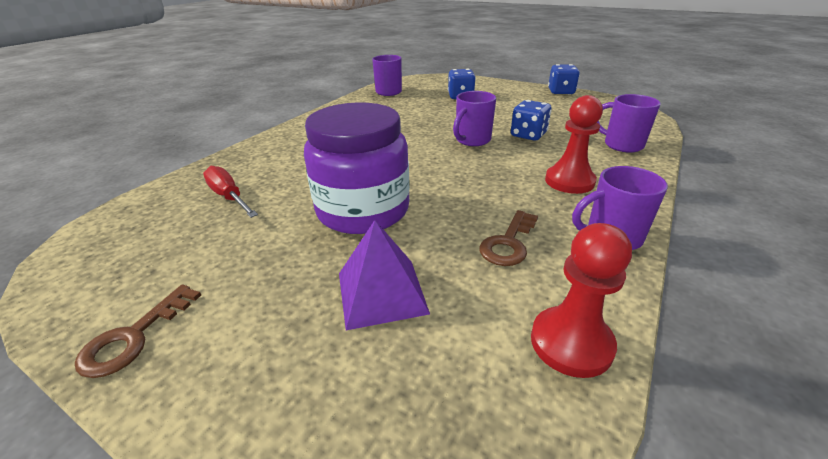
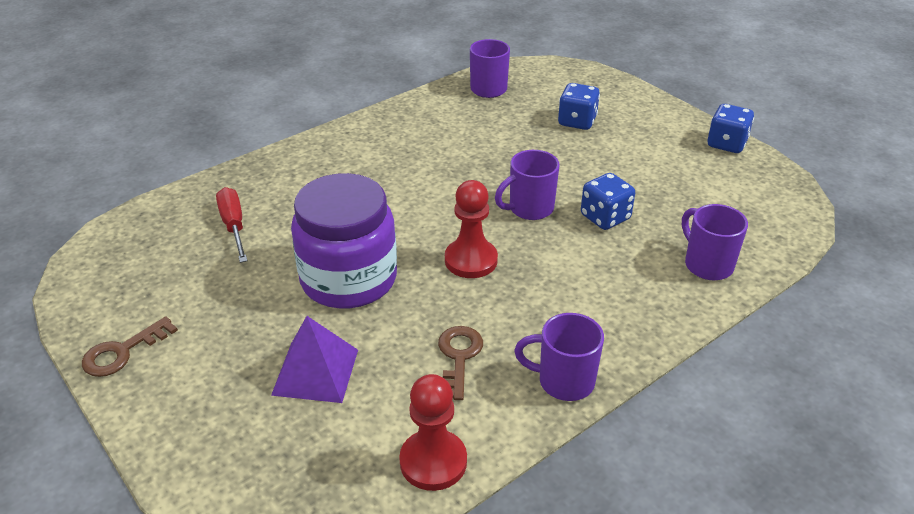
camera: 20 degrees right, 5 degrees up
(508, 243) = (458, 357): brown key -> brown key turned 135 degrees clockwise
(569, 181) = (588, 301): red pawn -> red pawn (471, 260)

